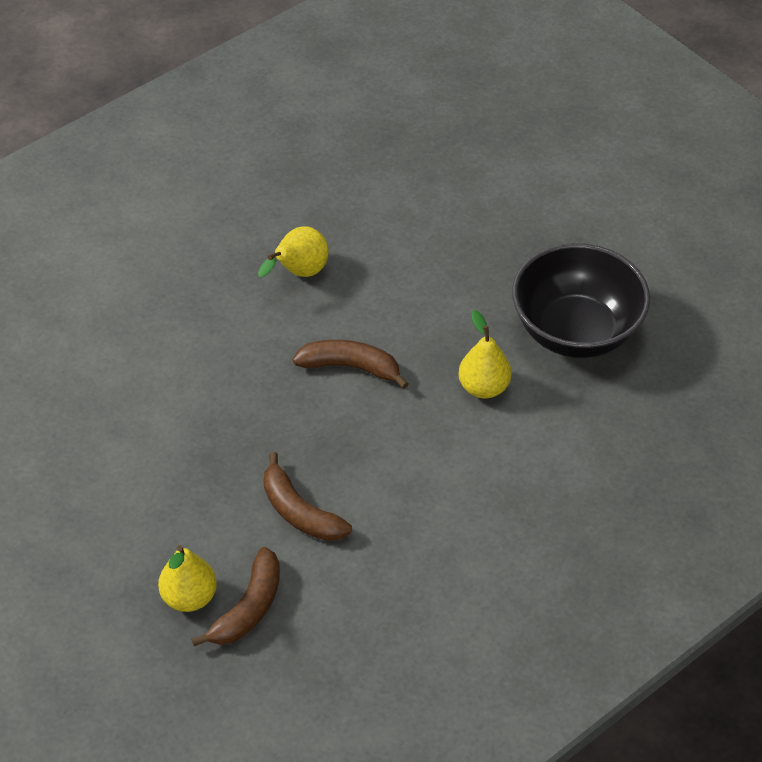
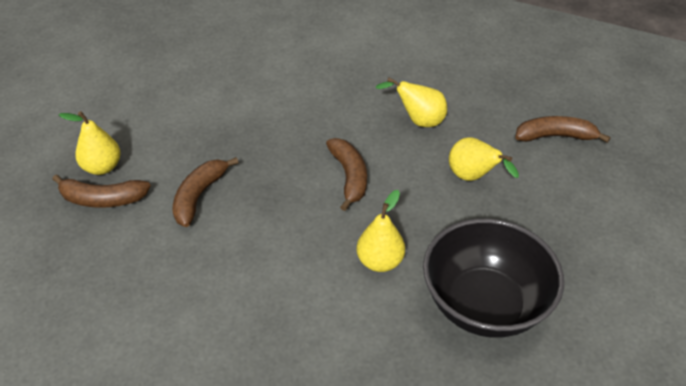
camera: 65 degrees right, 5 degrees down
(395, 175) = (555, 136): none -> brown banana
(414, 267) = (473, 178): none -> yellow pear

